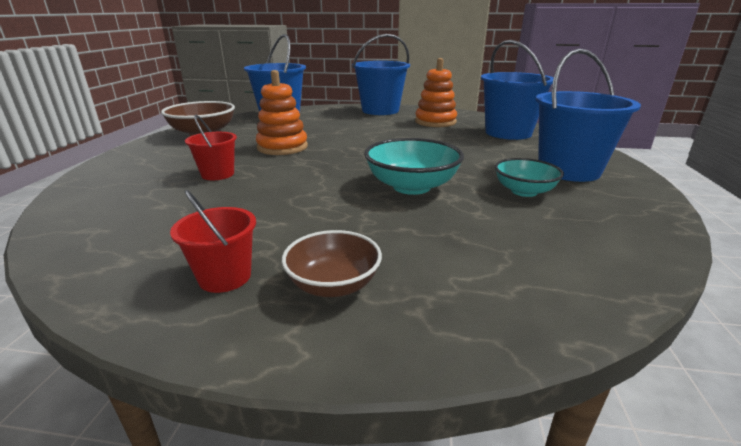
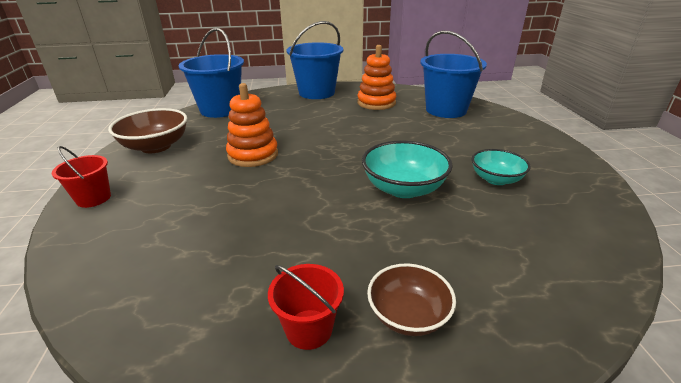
camera: 15 degrees left, 5 degrees up
(218, 174) = (211, 201): red bucket -> red bucket (93, 198)
(568, 170) = (516, 149): blue bucket -> none

